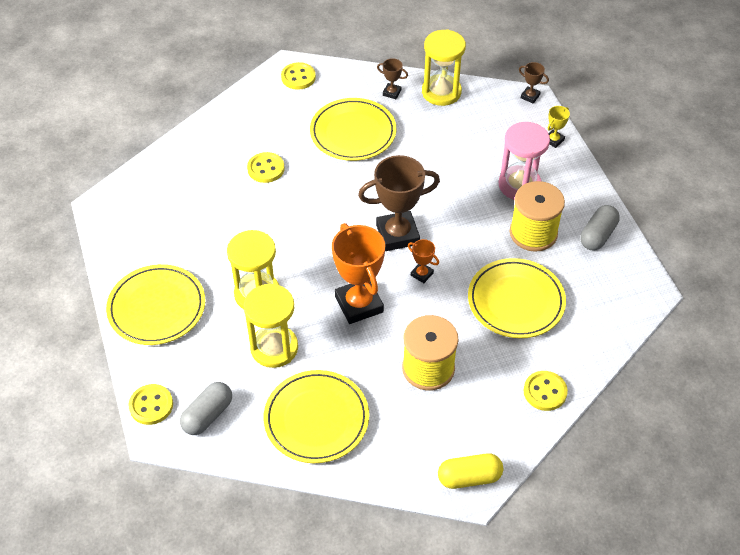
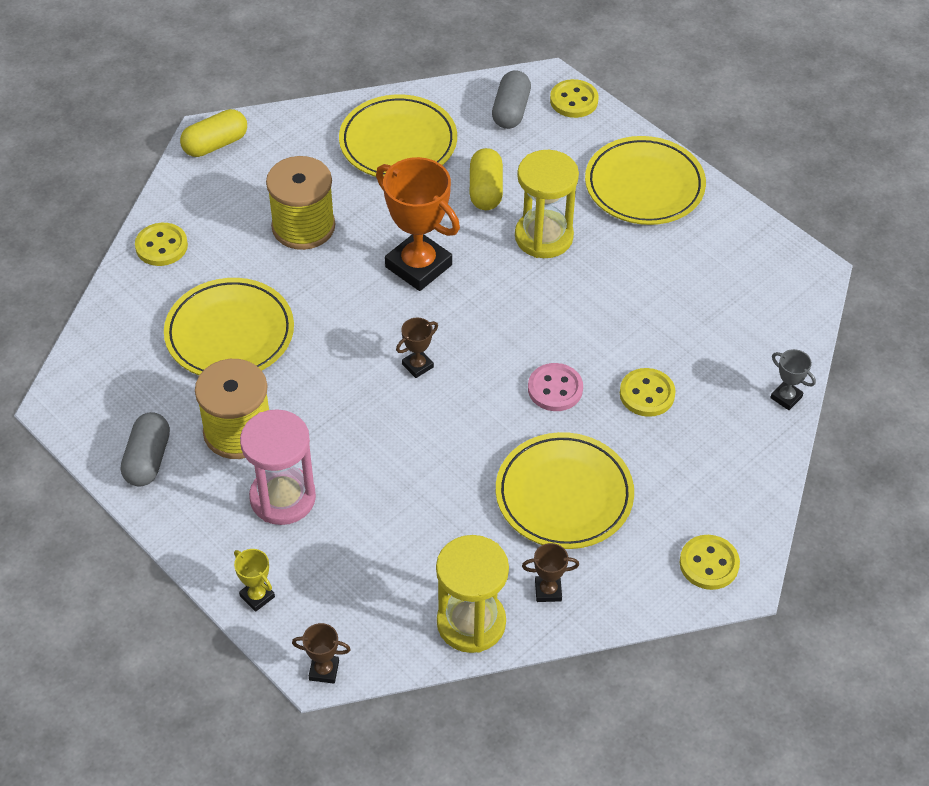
camera: 155 degrees right, 0 degrees up
(186, 139) = (786, 397): none -> grey trophy
(274, 348) = (486, 190): yellow hourglass -> yellow capsule
(319, 190) = (555, 389): none -> pink button
(397, 234) = (417, 366): brown trophy -> brown trophy, size x0.46
(422, 274) = (361, 326): orange trophy -> none
(554, 140) = (257, 596): yellow trophy -> yellow trophy turned 60 degrees counterclockwise

